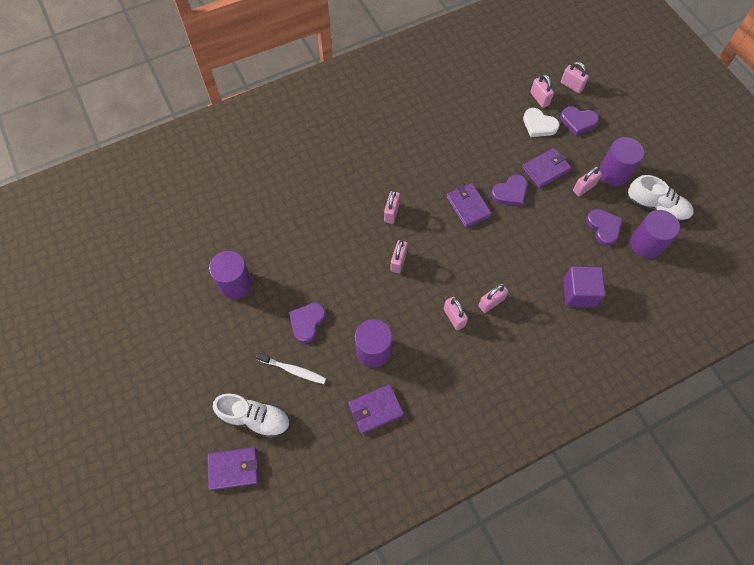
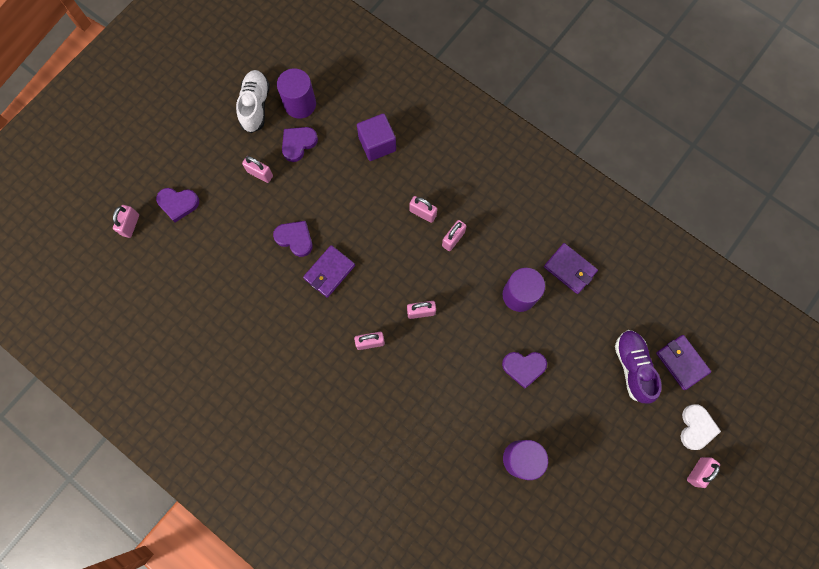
camera: 115 degrees left, 10 degrees up
(255, 418) = (632, 367): white shoe -> purple shoe
(293, 370) = (574, 357): white toothbrush -> none
(539, 99) = (162, 251): pink padlock -> pink padlock (697, 471)
(539, 125) = (198, 240): white heart -> white heart (696, 427)
(545, 169) = (252, 215): purple wallet -> none
(578, 121) = (178, 204): purple heart -> purple heart turned 105 degrees clockwise
(614, 173) = (230, 152): purple cylinder -> none

